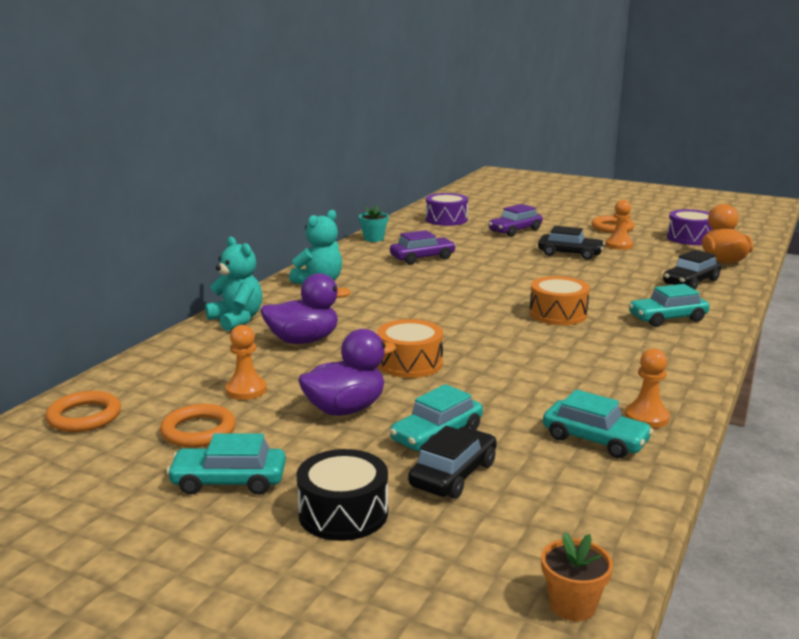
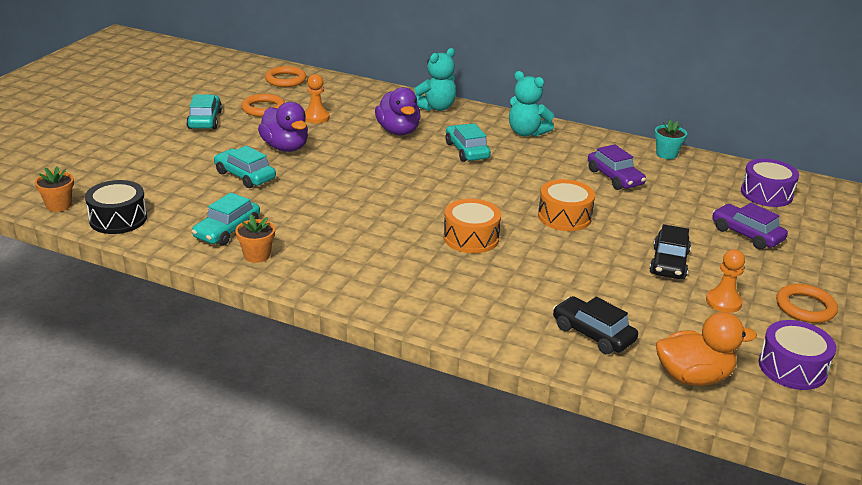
camera: 85 degrees right, 10 degrees up
(343, 513) = (163, 149): black drum -> black drum (118, 219)
(409, 363) = (357, 168): orange drum -> orange drum (564, 217)
(453, 474) = (194, 179): black car -> none
(646, 417) = (257, 255): orange pawn -> orange flower pot
(667, 318) = (469, 298): turquoise car -> turquoise car (467, 151)

